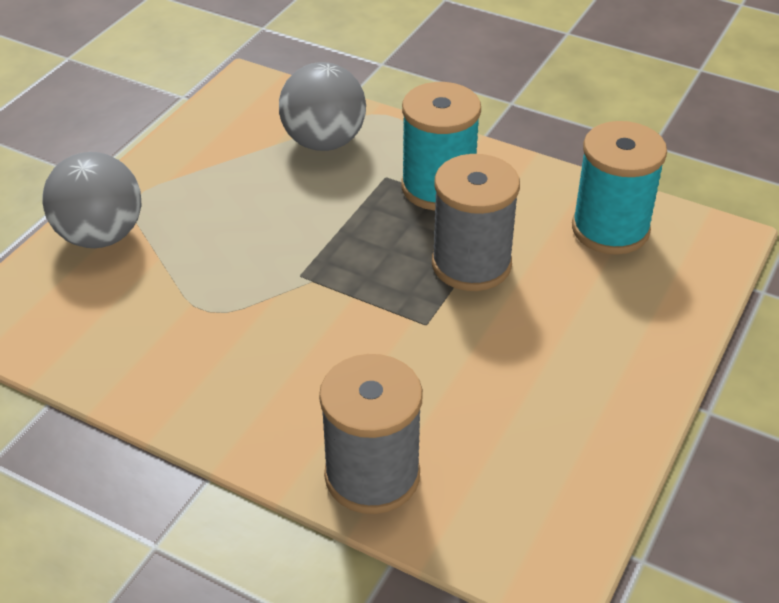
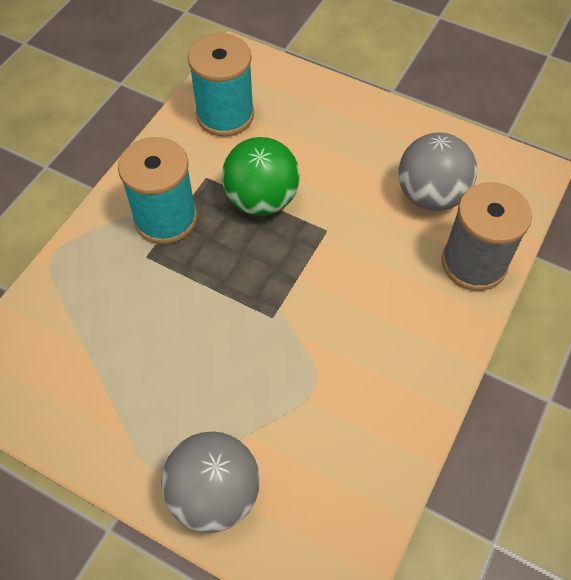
camera: 90 degrees left, 15 degrees up
(324, 142) = (88, 305): grey ball -> grey ball (430, 195)
(471, 264) = (262, 200): grey spool -> green ball

